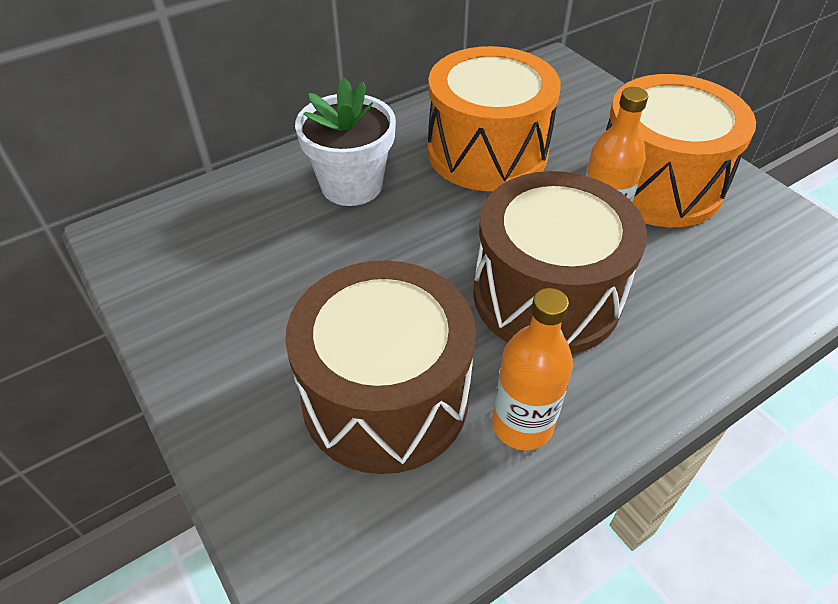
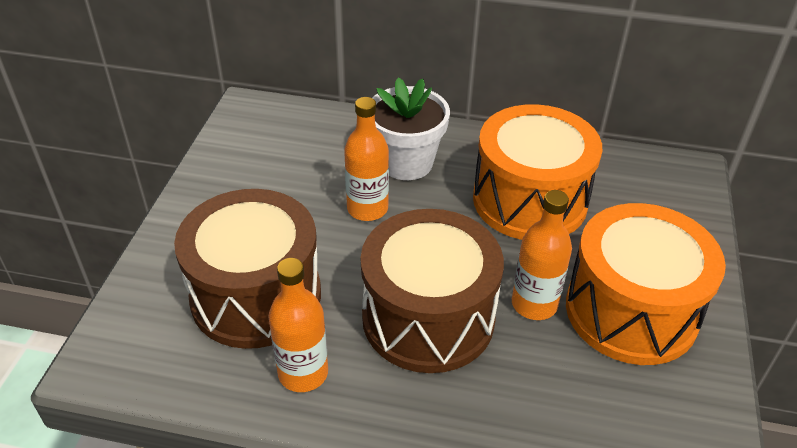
camera: 45 degrees right, 5 degrees down
(374, 246) = (367, 209): none -> orange bottle

